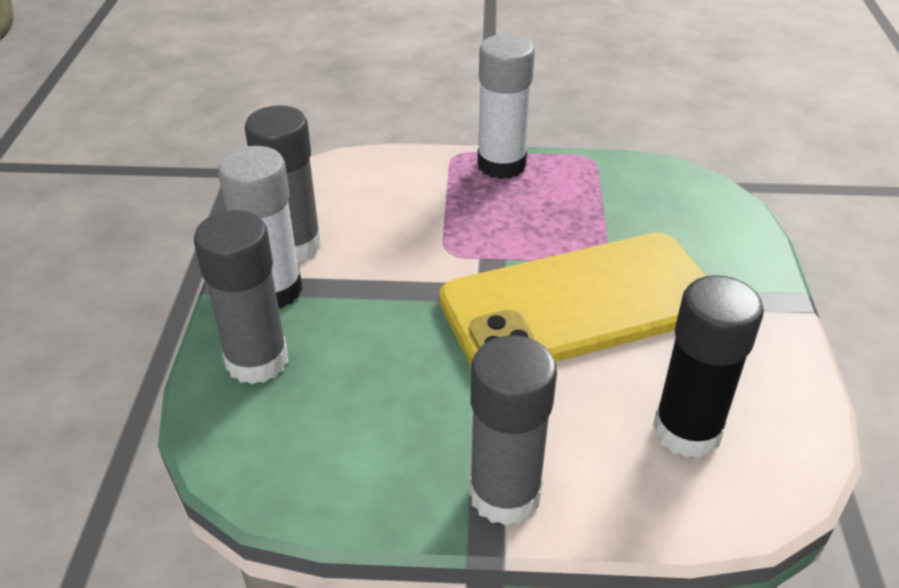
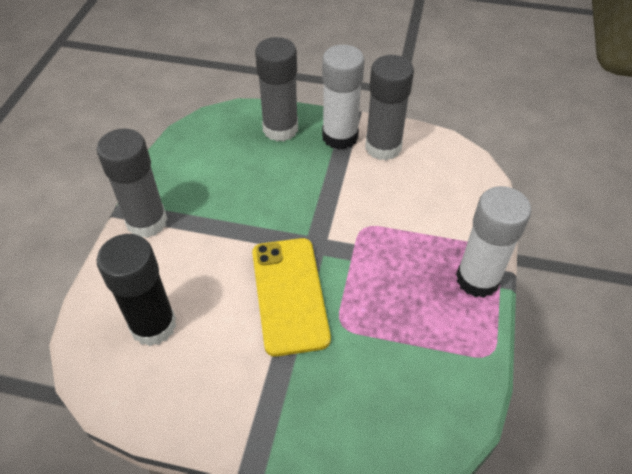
camera: 100 degrees right, 10 degrees up
(580, 304) = (289, 295): yellow phone -> yellow phone, size x0.65

